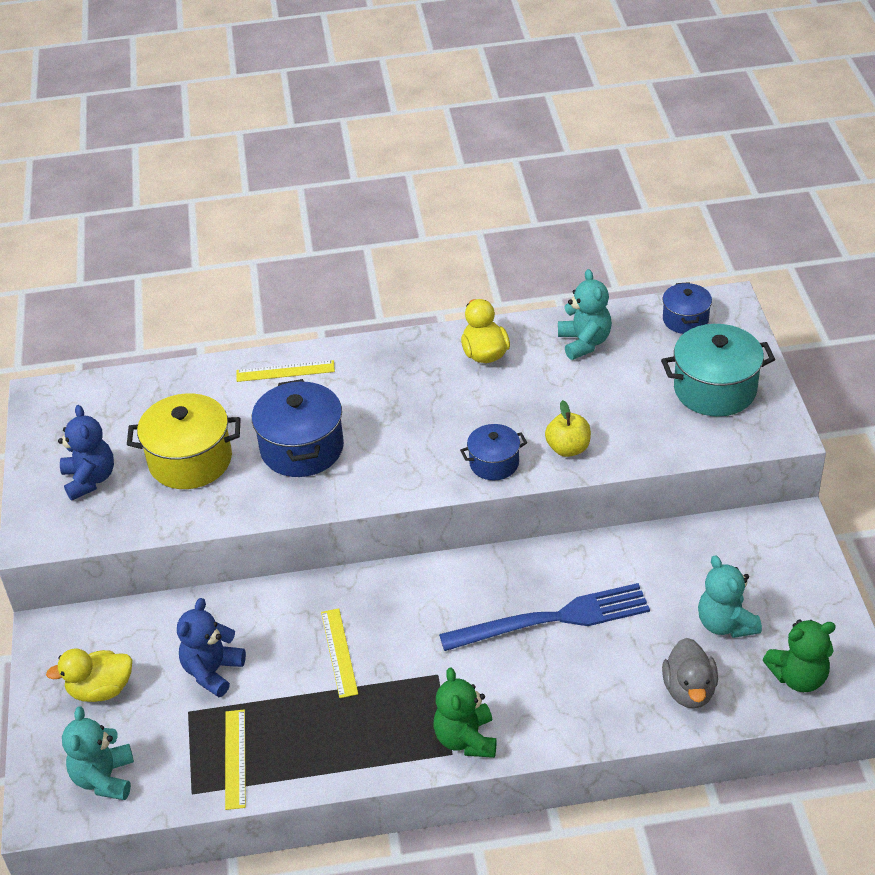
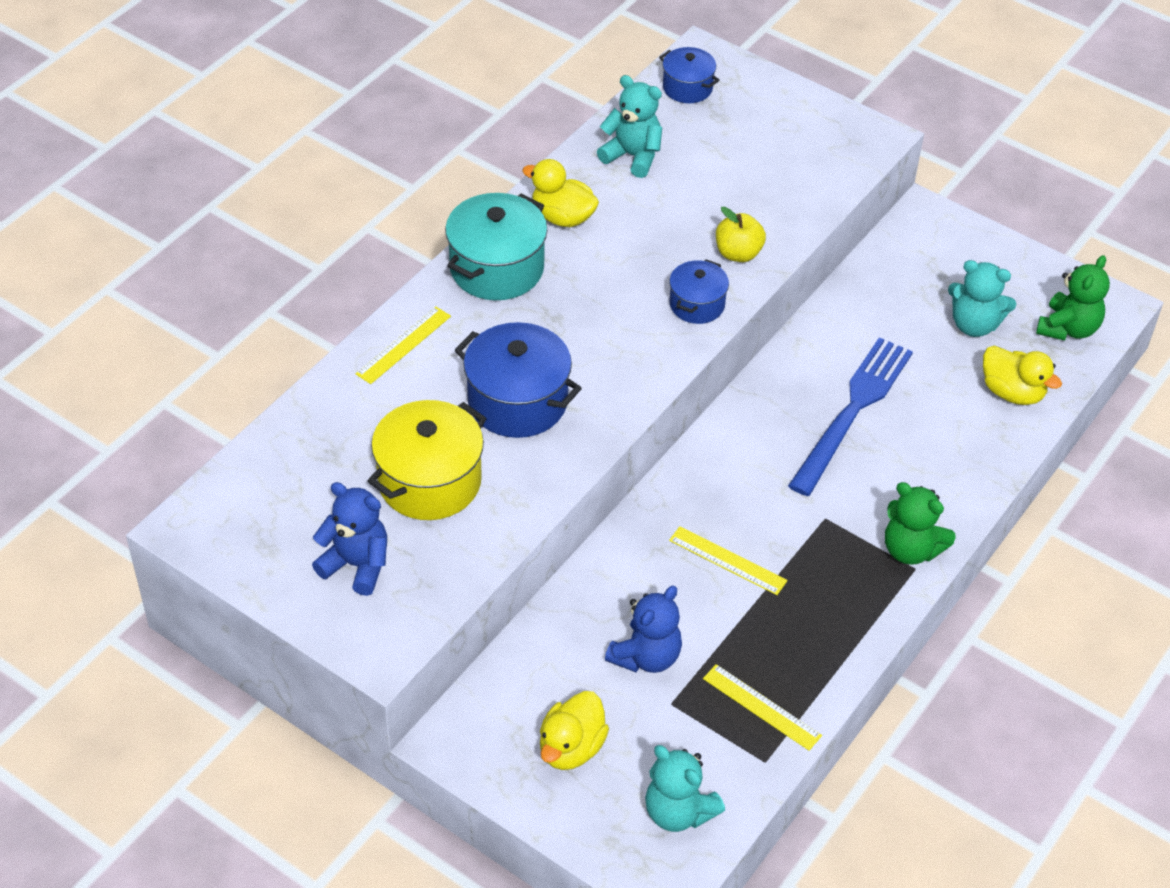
camera: 50 degrees left, 5 degrees up
(212, 671) = (646, 656): blue teddy bear -> blue teddy bear turned 120 degrees counterclockwise
(689, 690) = (1012, 392): grey duck -> yellow duck
(715, 389) = (785, 133): turquoise pot -> turquoise pot (497, 268)

